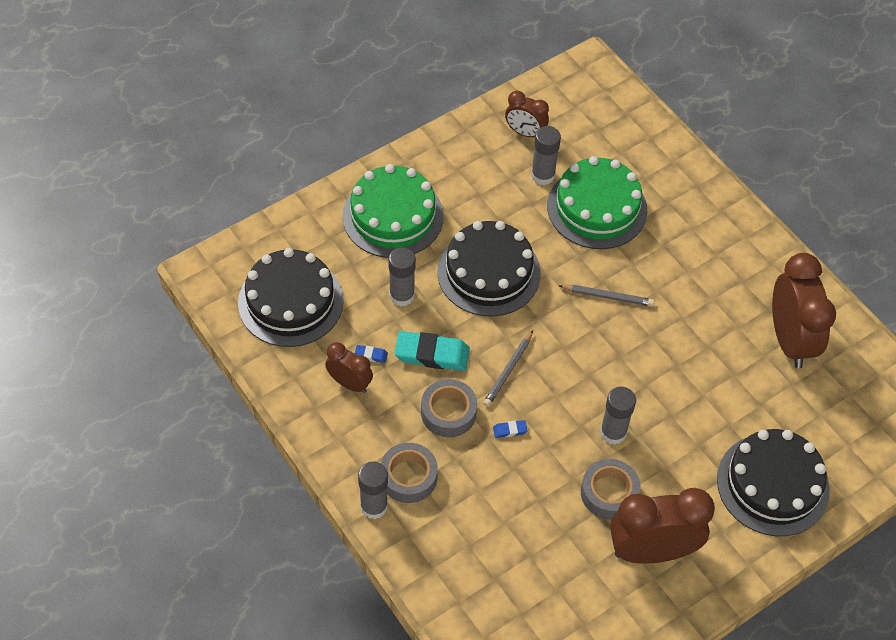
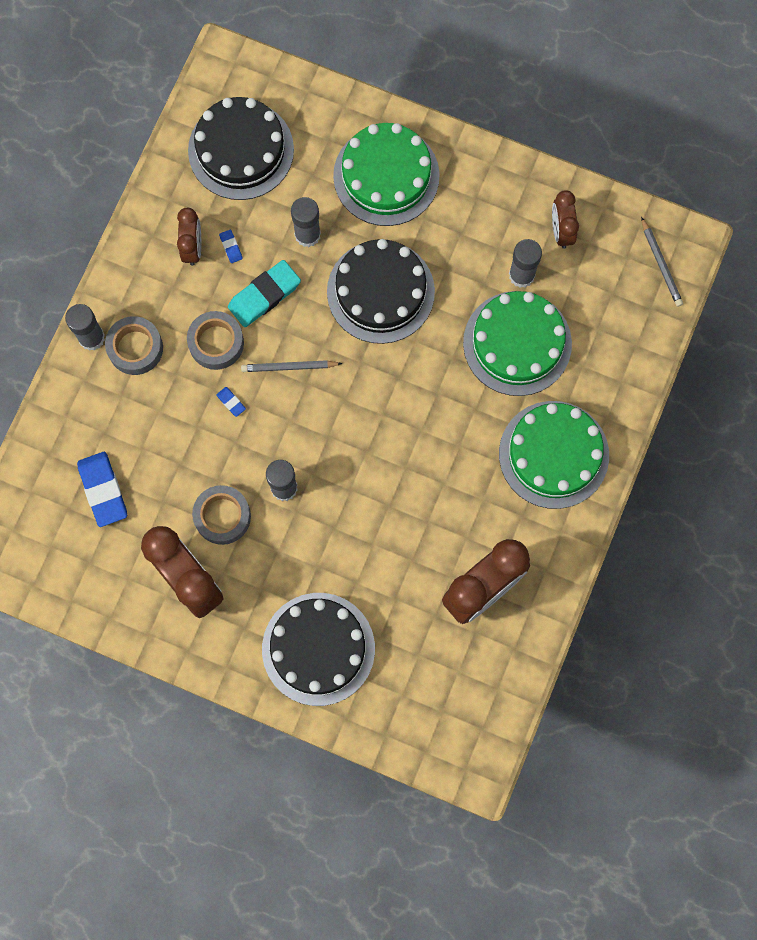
camera: 60 degrees right, 20 degrees up
(432, 354) = (264, 295): turquoise eraser -> turquoise eraser turned 75 degrees clockwise
(523, 575) = (103, 490): none -> blue eraser
(608, 297) = (423, 407): grey pencil -> grey pencil (661, 264)
(705, 234) = (553, 454): none -> green cake

